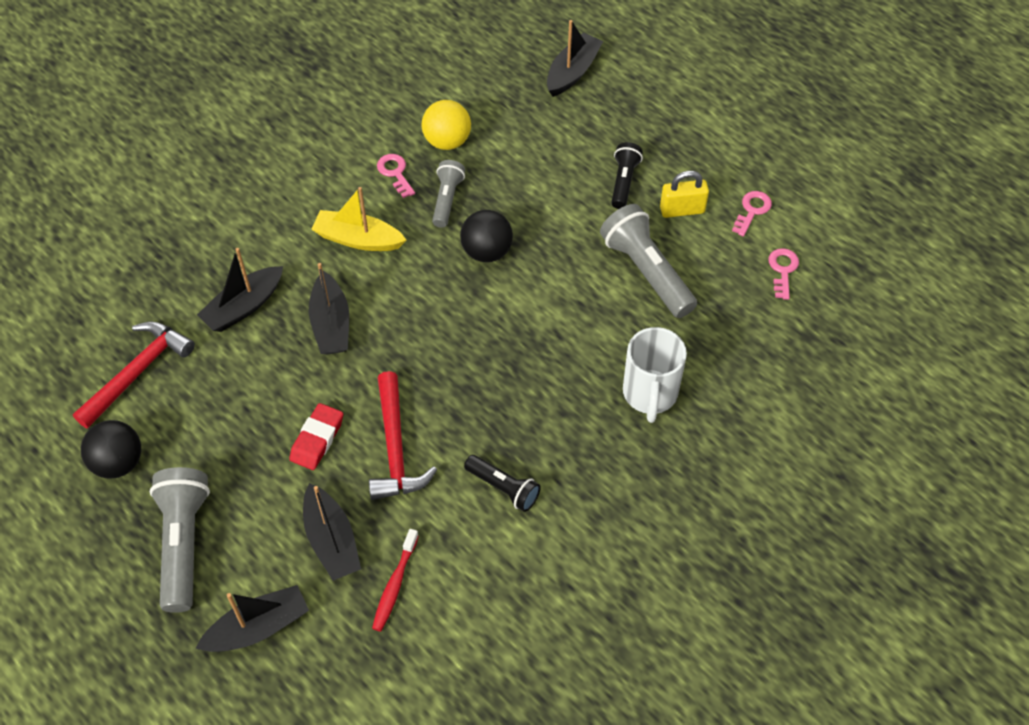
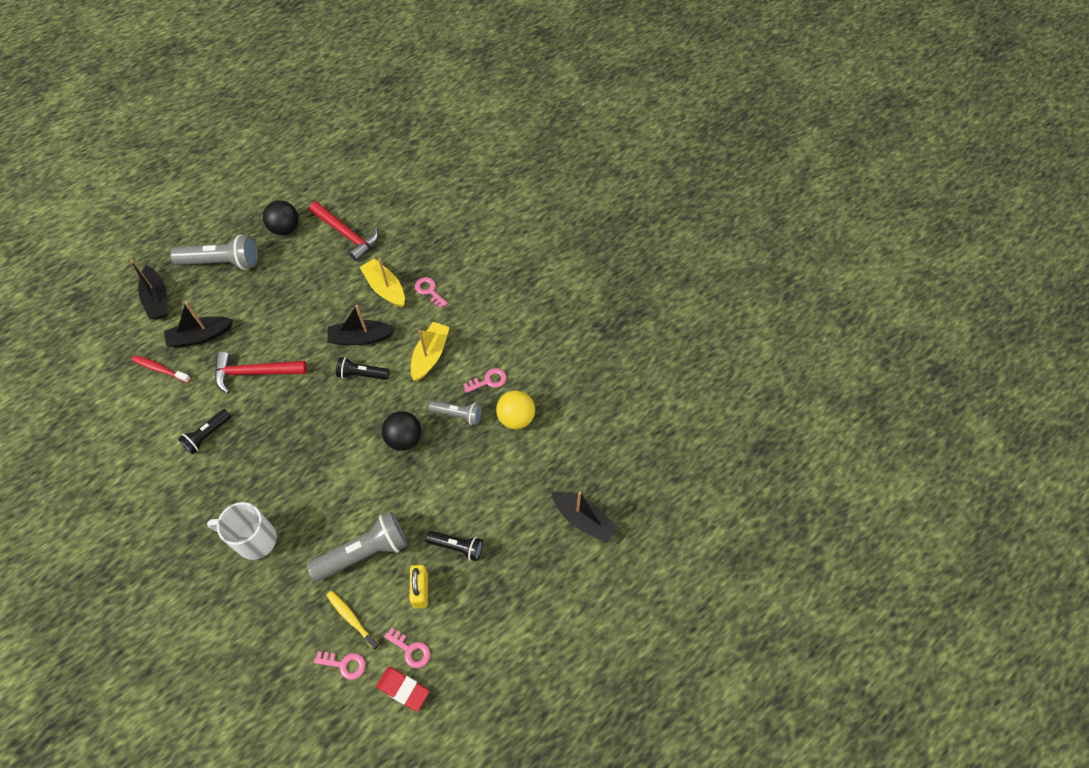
camera: 95 degrees right, 5 degrees up
(243, 307) = (385, 288): black boat -> yellow boat
(250, 253) = (429, 291): none -> pink key
(317, 439) = (273, 329): red eraser -> red eraser (403, 689)
(392, 313) = (362, 374): none -> black flashlight
(729, 271) = (351, 619): none -> yellow toothbrush

